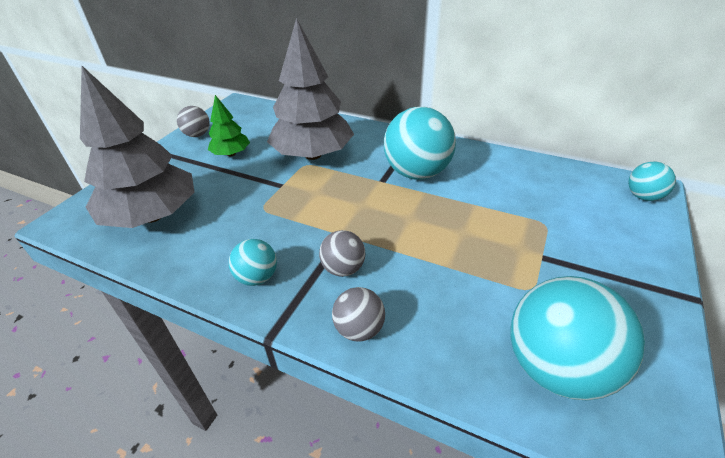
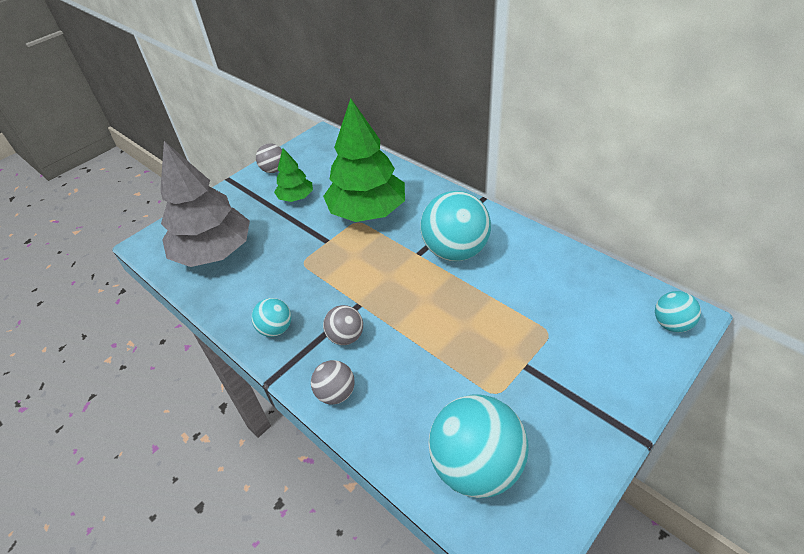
camera: 20 degrees right, 5 degrees up
(313, 155) = (367, 211): grey tree -> green tree

